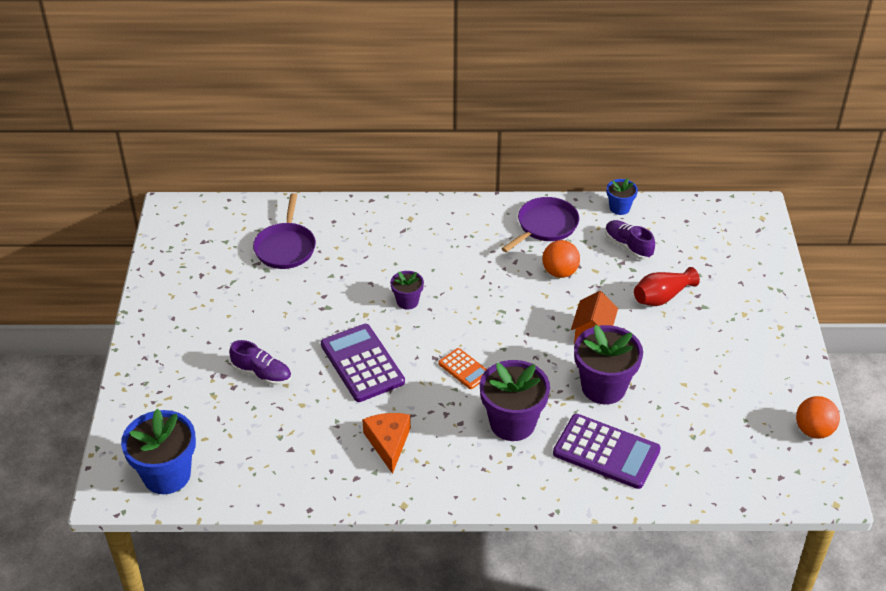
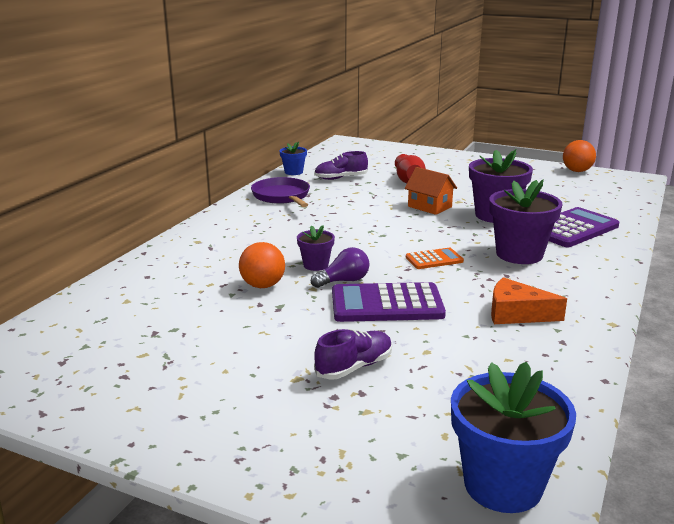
camera: 65 degrees left, 20 degrees down
(285, 247) = (151, 310): purple pan -> none
(388, 327) = (344, 281): none -> purple light bulb
(560, 272) = (345, 203): orange ball -> orange ball (262, 285)

